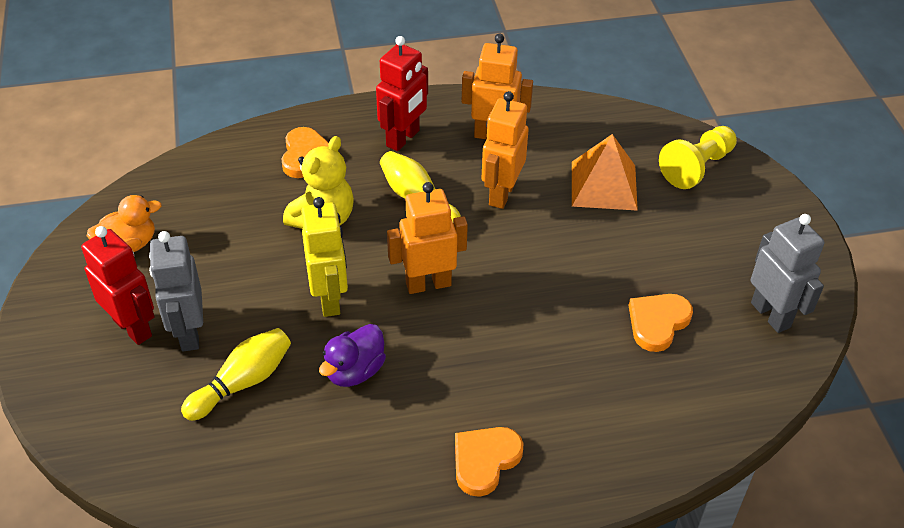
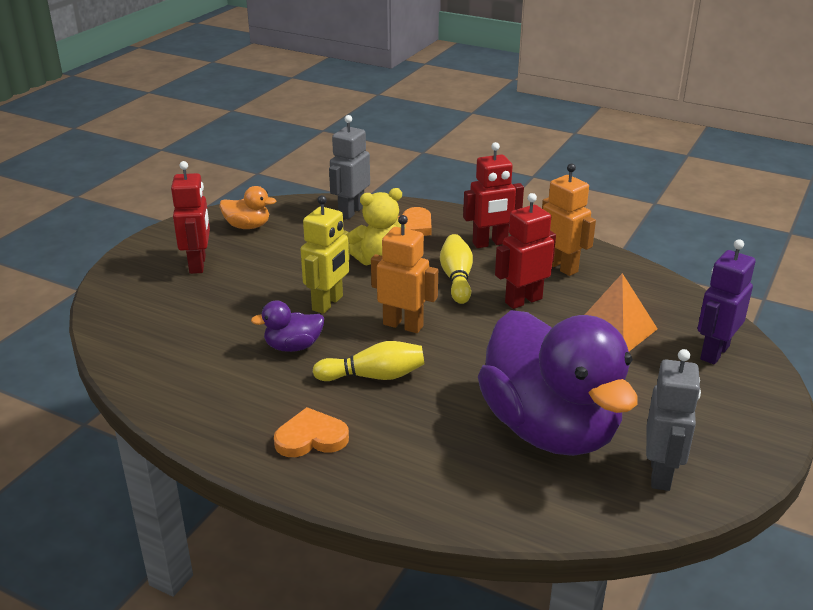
camera: 40 degrees right, 15 degrees down
(188, 333) = (223, 281): grey robot -> grey robot (351, 211)
(242, 382) = (220, 319): yellow bowling pin -> yellow bowling pin (374, 376)
(501, 194) = (523, 300): orange robot -> red robot
(657, 323) = (550, 429): orange heart -> purple duck
(697, 167) = (714, 352): yellow pawn -> purple robot

